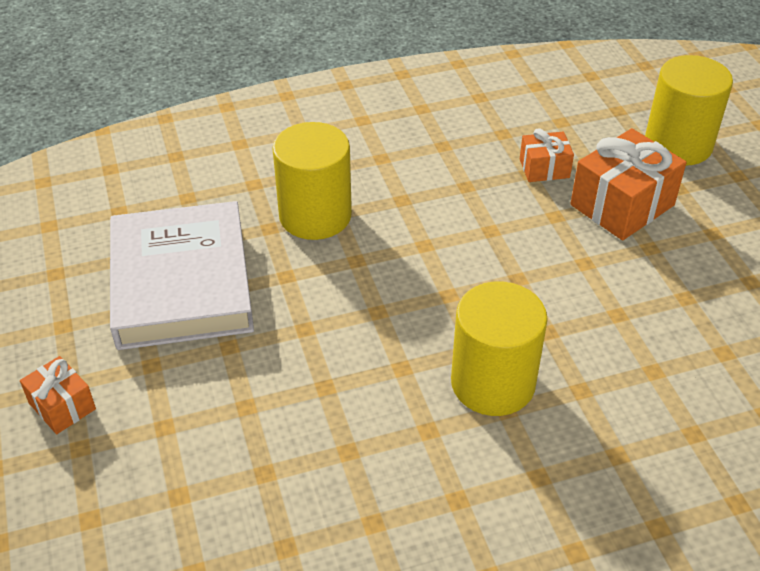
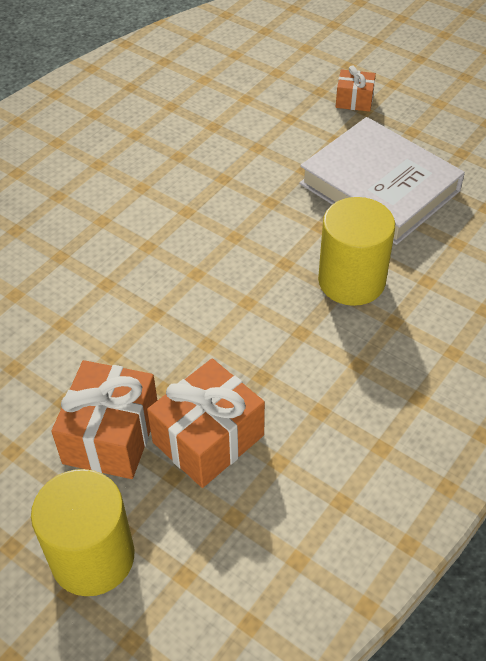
camera: 145 degrees right, 5 degrees up
(493, 383) = (121, 231): yellow cylinder -> none
(544, 168) = (208, 439): orange gift -> orange gift, size x1.81

